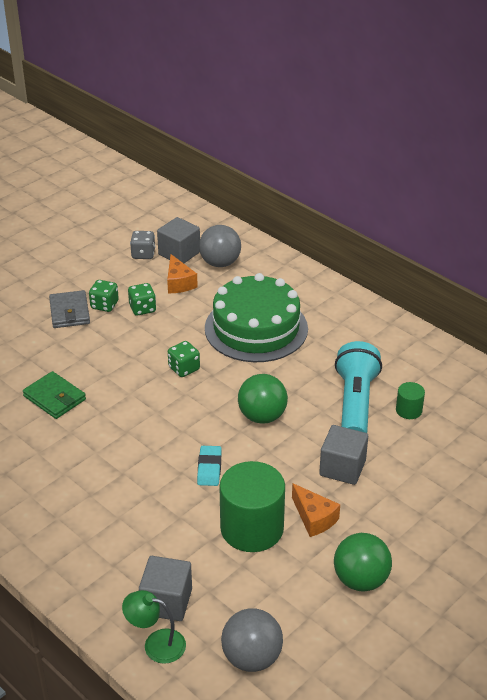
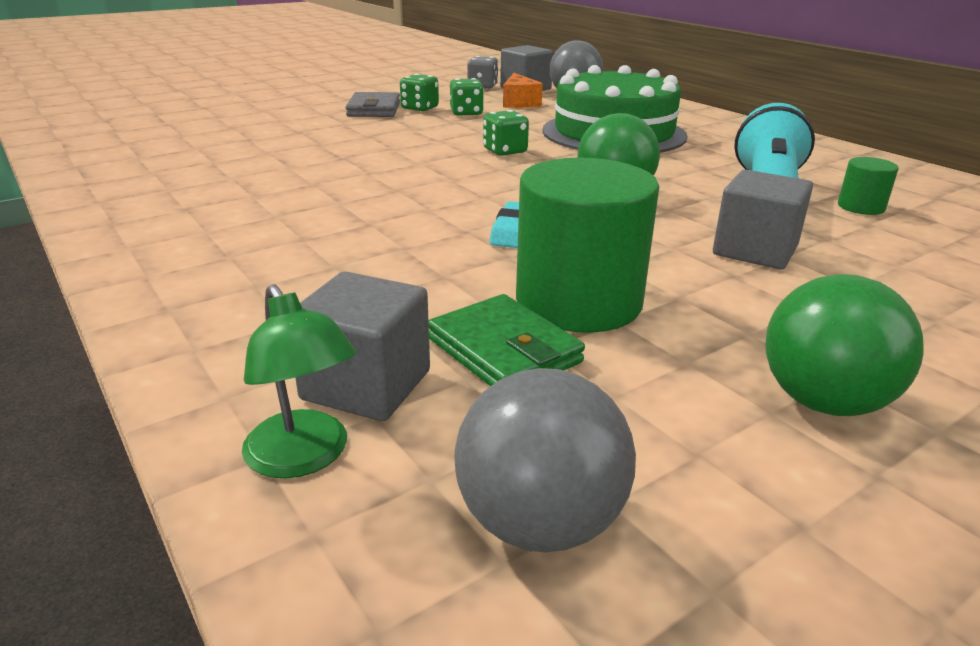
camera: 10 degrees right, 10 degrees down
(54, 398) = (311, 158): green wallet -> green wallet (504, 351)
(156, 644) = (304, 457): green lamp -> green lamp turned 150 degrees counterclockwise
(314, 518) = (705, 302): orange cheese -> none

